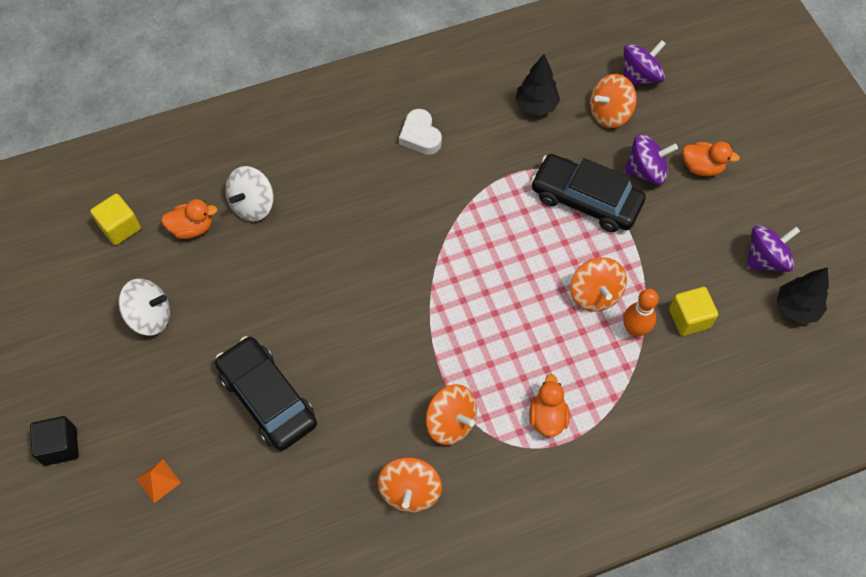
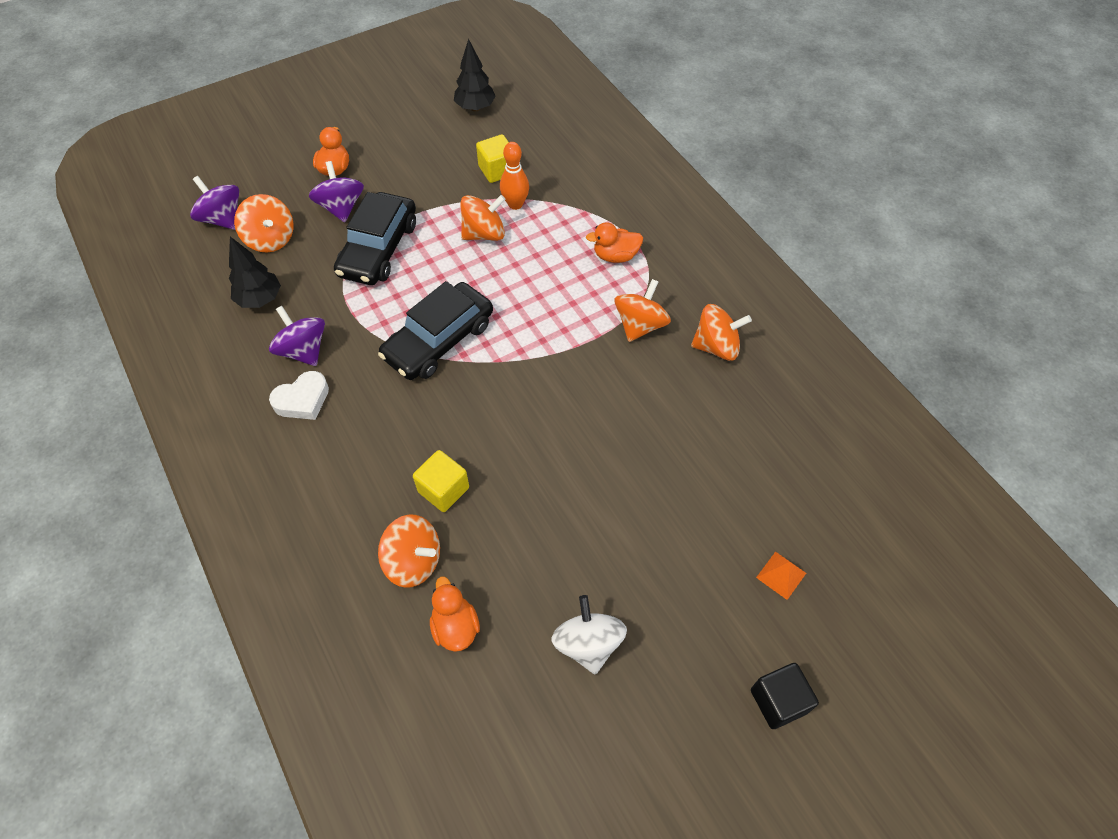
camera: 100 degrees left, 5 degrees down
(120, 227) = (465, 724): yellow cube -> yellow cube (443, 490)
(253, 205) = (413, 561): white spinning top -> orange spinning top
(268, 398) = (658, 487): black car -> black car (439, 340)
(765, 259) = (430, 126): purple spinning top -> purple spinning top (303, 350)

